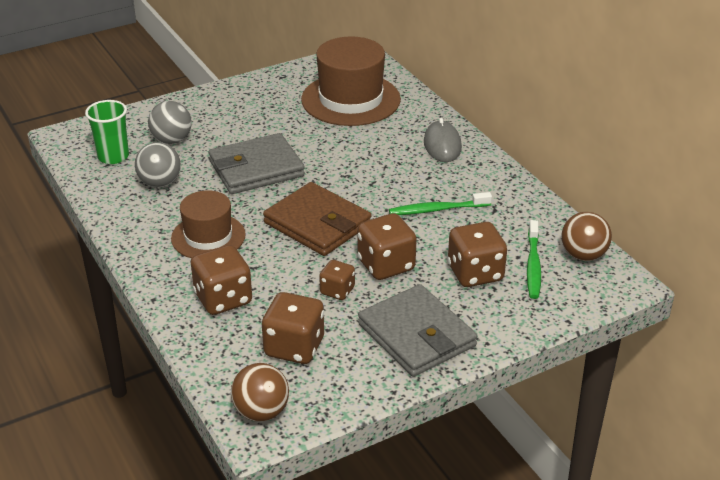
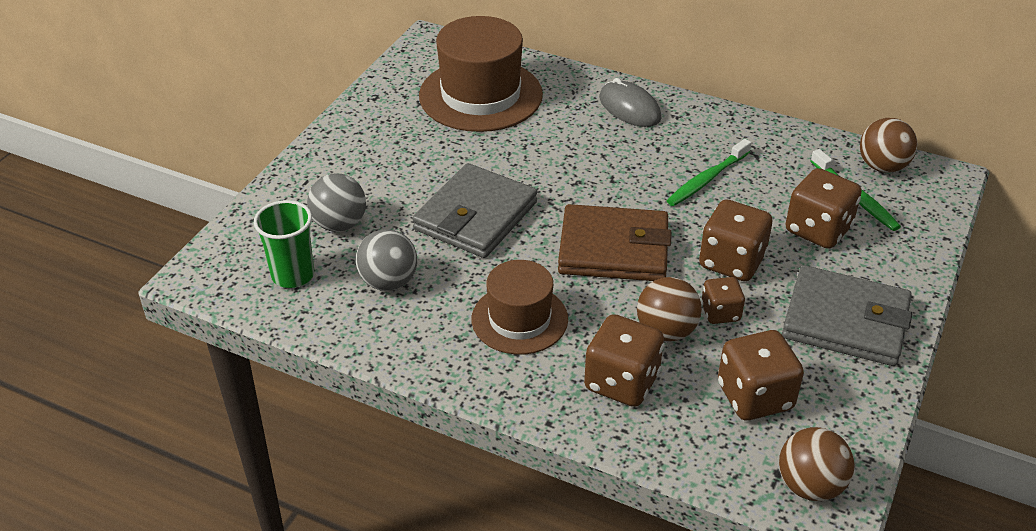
camera: 35 degrees left, 5 degrees up
(288, 284) = (666, 331): none -> brown ball

